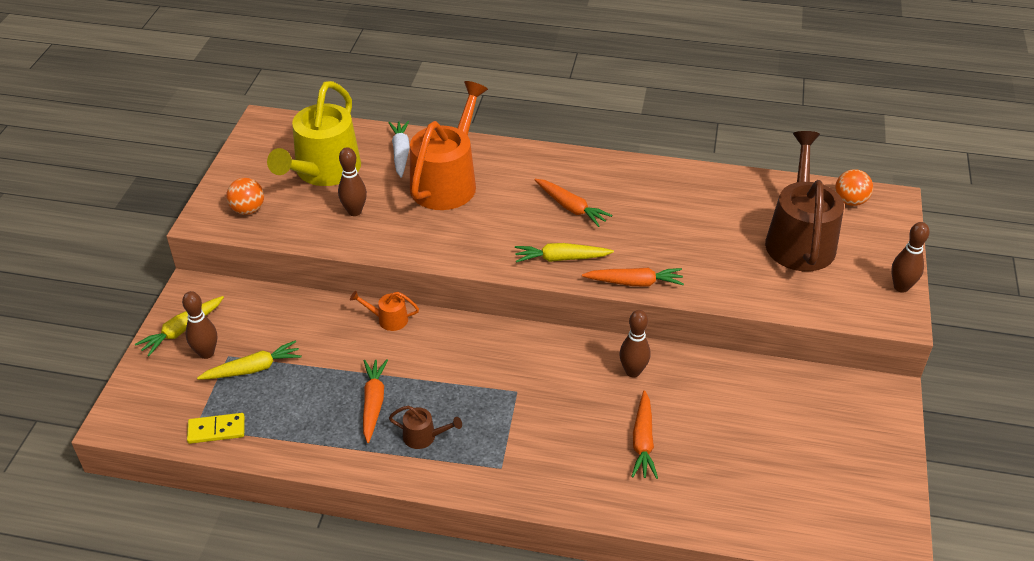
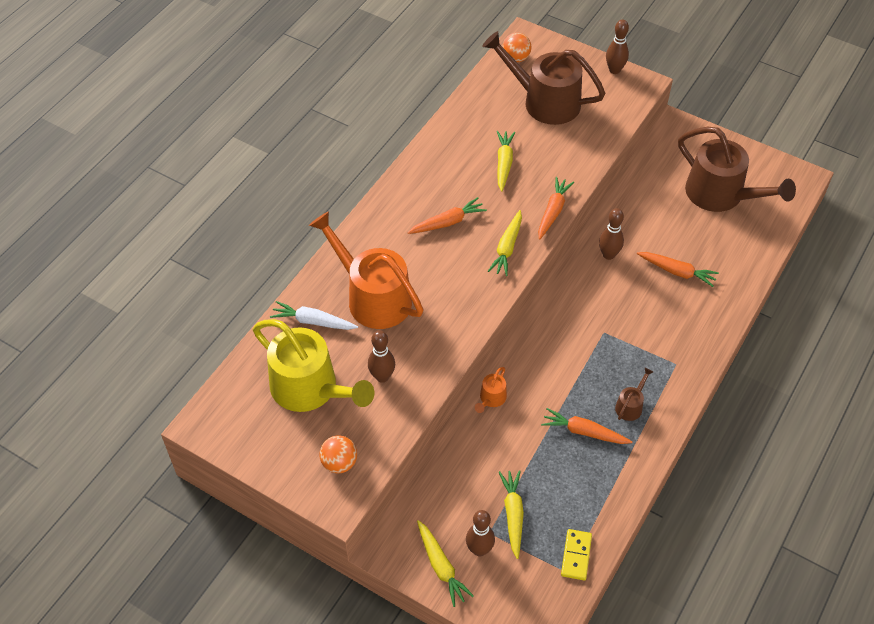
camera: 70 degrees left, 10 degrees up
(680, 229) = (504, 163): none -> yellow carrot
(799, 462) = (720, 195): none -> brown watering can

